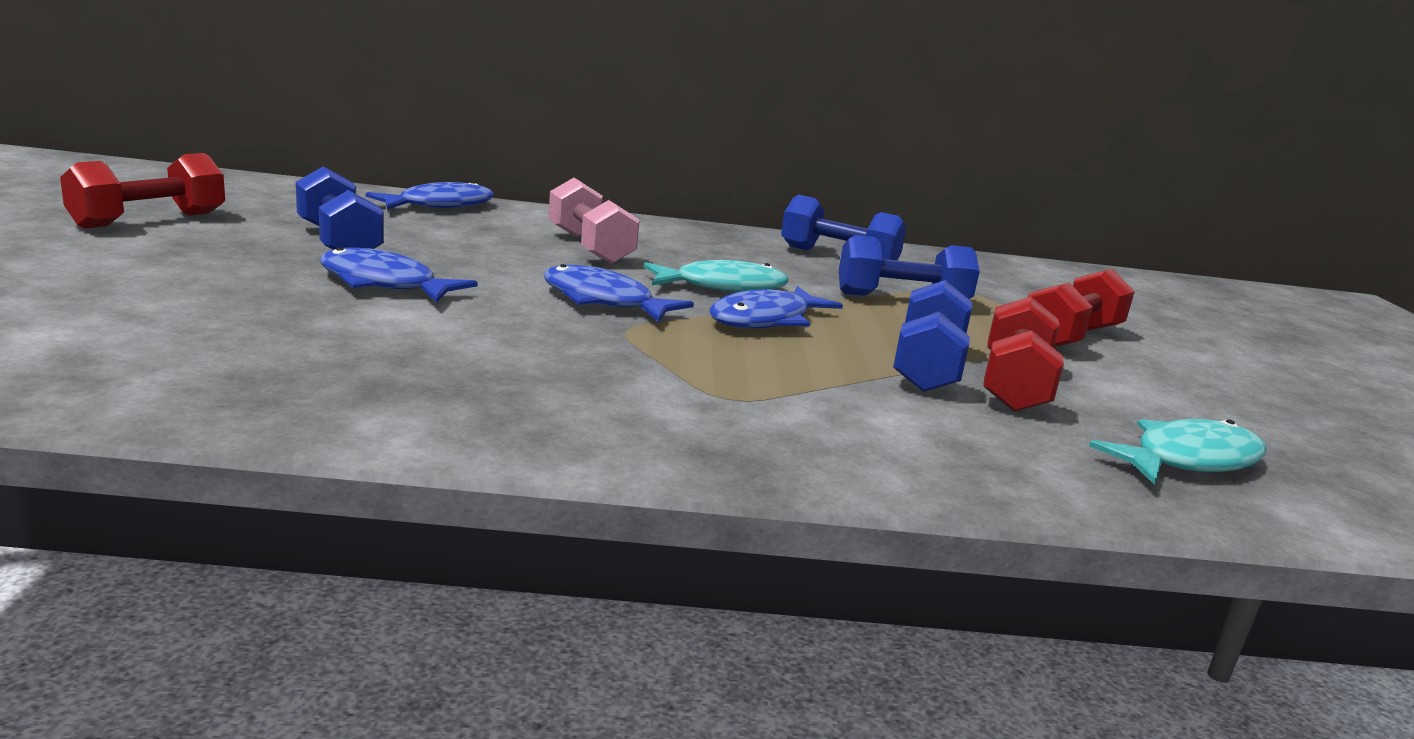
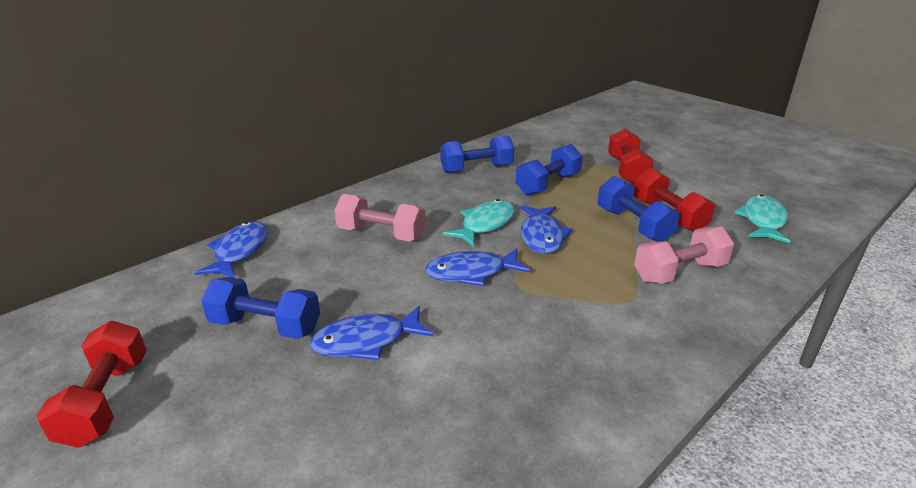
camera: 40 degrees left, 10 degrees up
(872, 418) = (679, 272): none -> pink dumbbell

